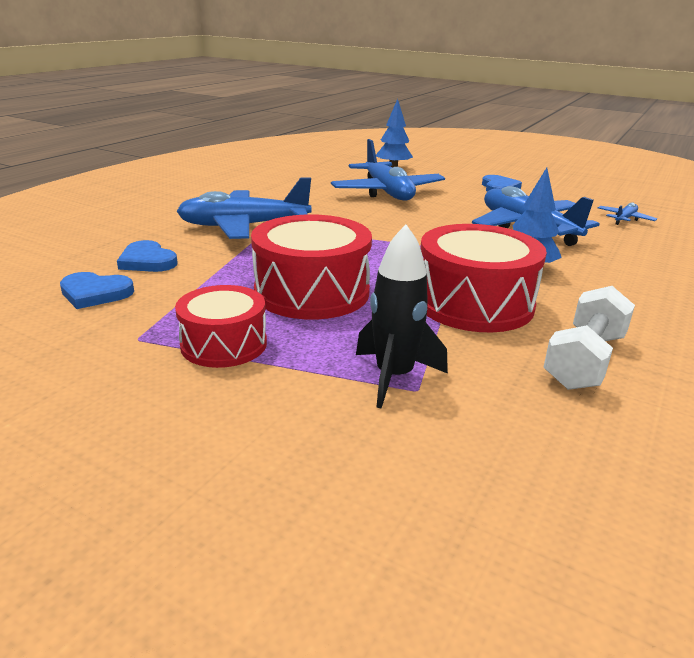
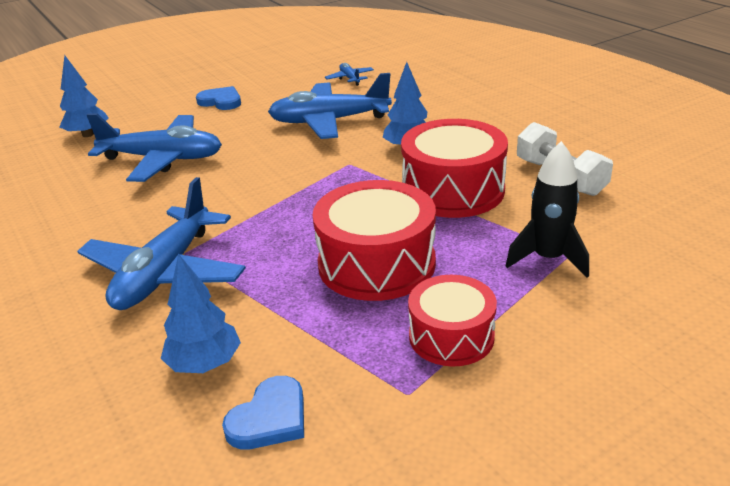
camera: 60 degrees left, 5 degrees up
(147, 261) = (205, 364): blue heart -> blue tree

